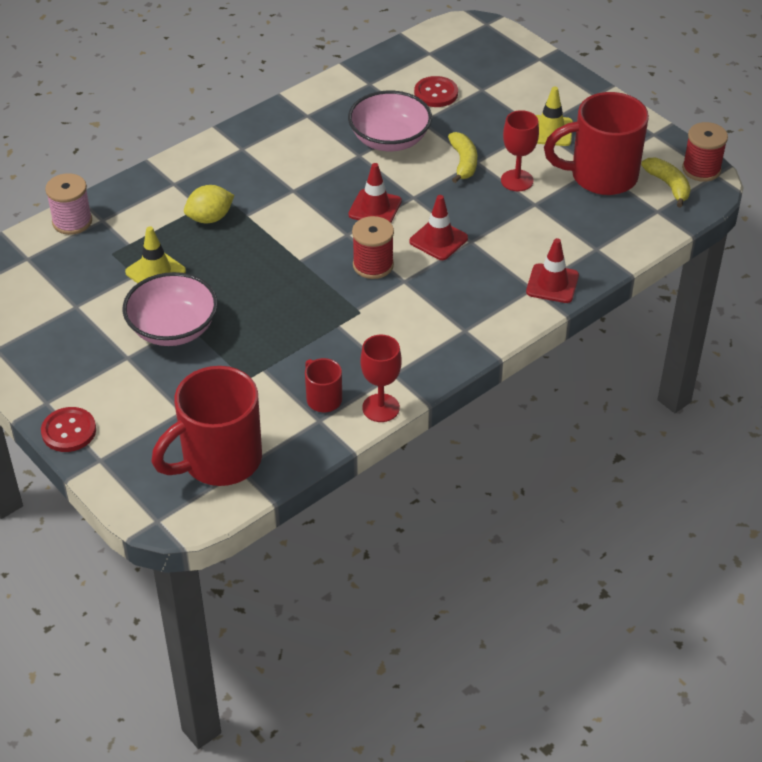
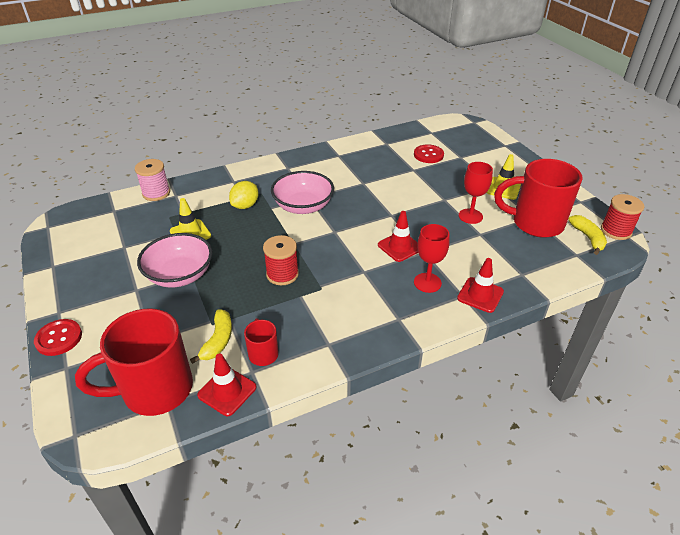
camera: 15 degrees right, 5 degrees down
(210, 218) = (245, 205): yellow lemon -> yellow lemon turned 45 degrees counterclockwise
(373, 265) = (344, 256): red spool -> red spool (282, 274)
(375, 208) = (361, 217): red traffic cone -> red traffic cone (227, 391)
(381, 408) = (306, 371): red goblet -> red goblet (427, 282)
(389, 140) = (387, 177): pink bowl -> pink bowl (303, 206)
(463, 162) = (434, 198): yellow banana -> yellow banana (218, 340)

